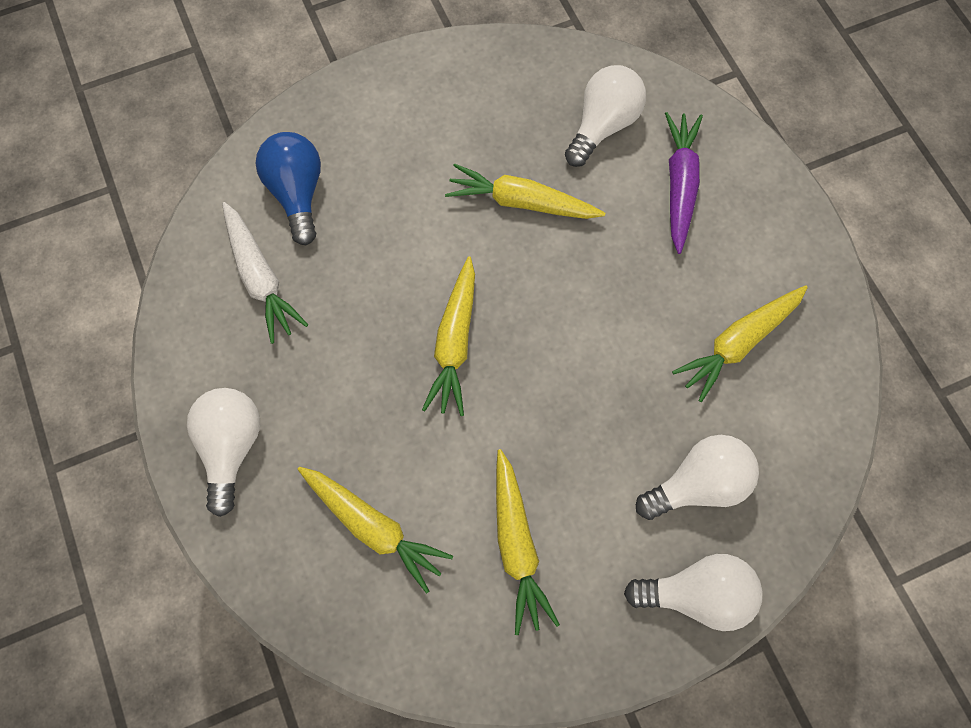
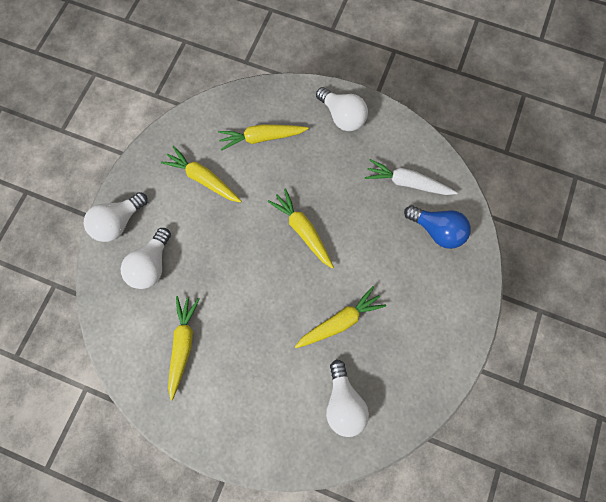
camera: 135 degrees right, 5 degrees up
(679, 185) = (277, 404): purple carrot -> none

